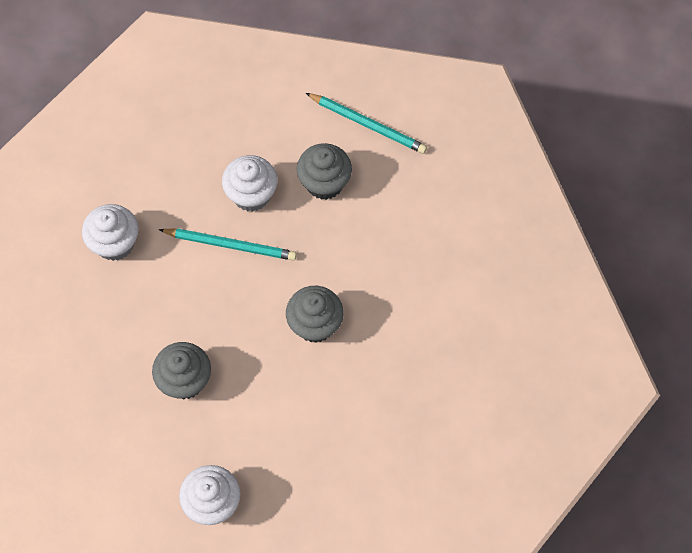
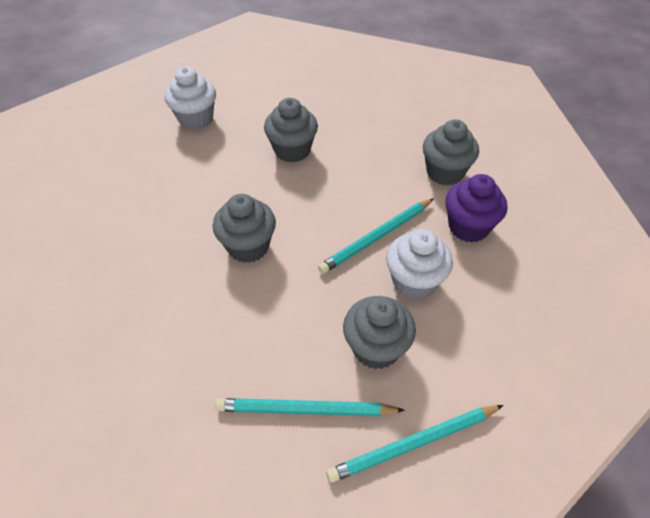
camera: 130 degrees right, 15 degrees down
(115, 243) = (445, 172): white cupcake -> grey cupcake
(167, 192) = (468, 227): none -> purple cupcake
(399, 191) = (305, 410): none -> turquoise pencil

